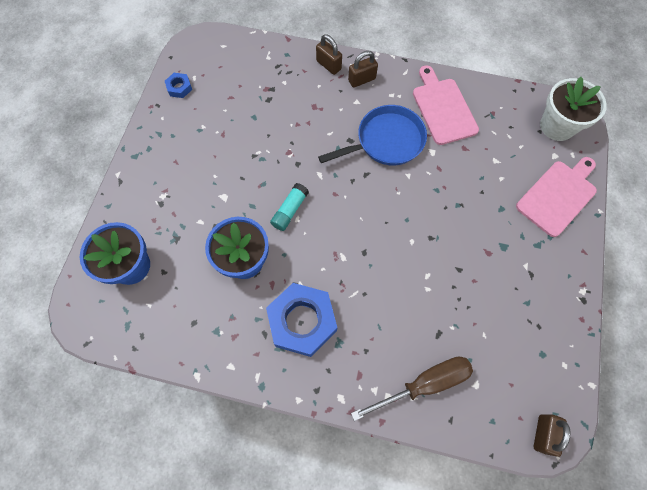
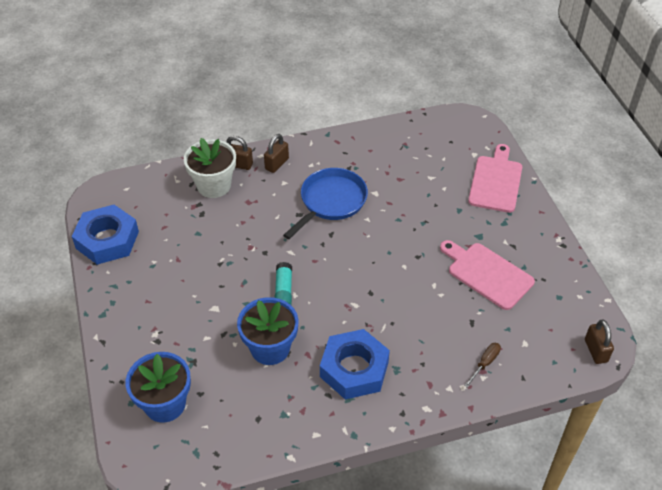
camera: 30 degrees left, 20 degrees down
(179, 87) = (107, 240): blue nut -> blue nut, size x2.24
(424, 384) = (485, 363): brown screwdriver -> brown screwdriver, size x0.51
(443, 108) = (362, 157): pink cutting board -> pink cutting board (487, 274)
(557, 126) = (461, 132): white flower pot -> white flower pot (214, 185)

